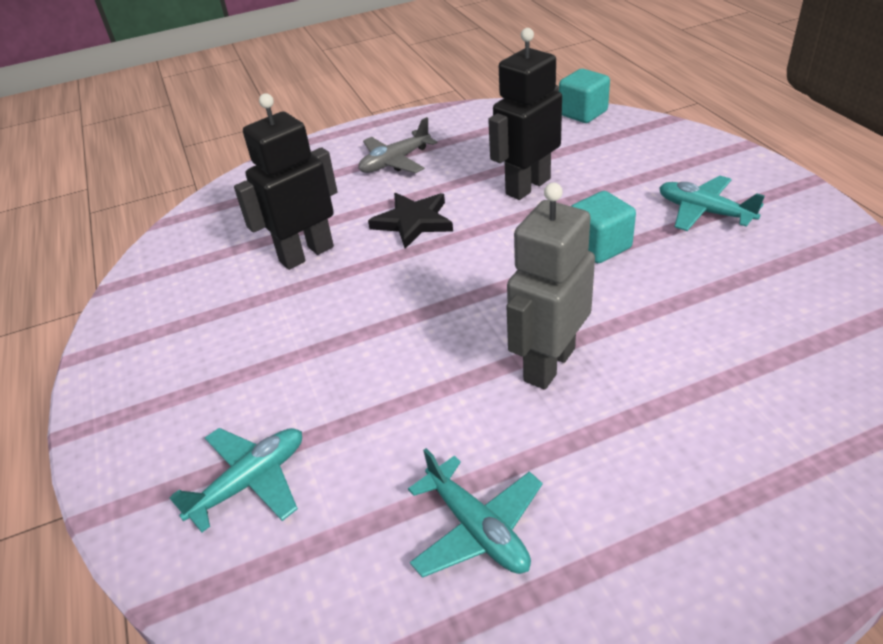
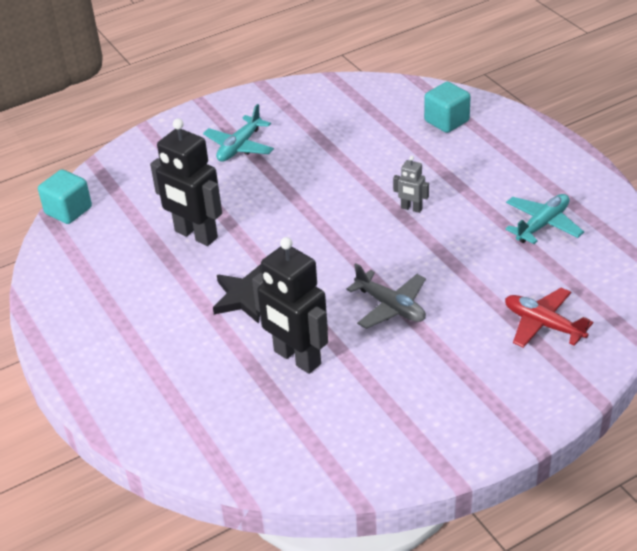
camera: 100 degrees left, 0 degrees up
(250, 482) = (543, 324): turquoise plane -> red plane
(395, 162) = (140, 327): grey plane -> grey plane (391, 307)
(548, 364) = (411, 208): grey robot -> grey robot, size x0.47
(599, 246) = (283, 193): turquoise cube -> turquoise cube (446, 121)

